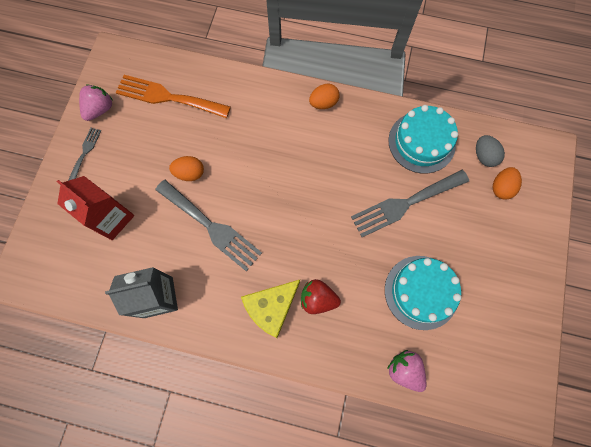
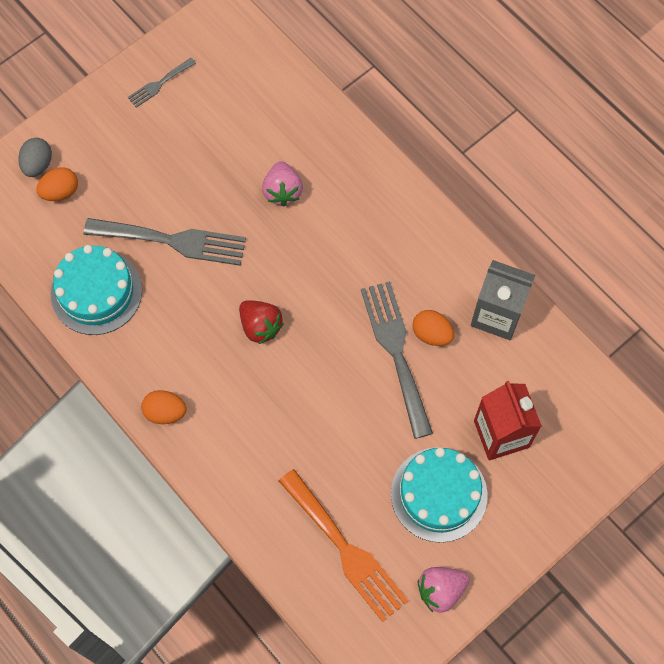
camera: 145 degrees left, 5 degrees down
(85, 152) = (489, 541): grey fork -> grey fork (159, 84)
(190, 173) = (381, 429): orange egg -> orange egg (431, 334)
(271, 307) = (387, 232): yellow cheese -> none
(318, 299) = (336, 210): red strawberry -> red strawberry (260, 326)
(404, 370) = (302, 103): pink strawberry -> pink strawberry (282, 191)
(421, 292) = (230, 153): turquoise cake -> turquoise cake (439, 494)
(484, 156) = (45, 233): grey egg -> grey egg (38, 164)

